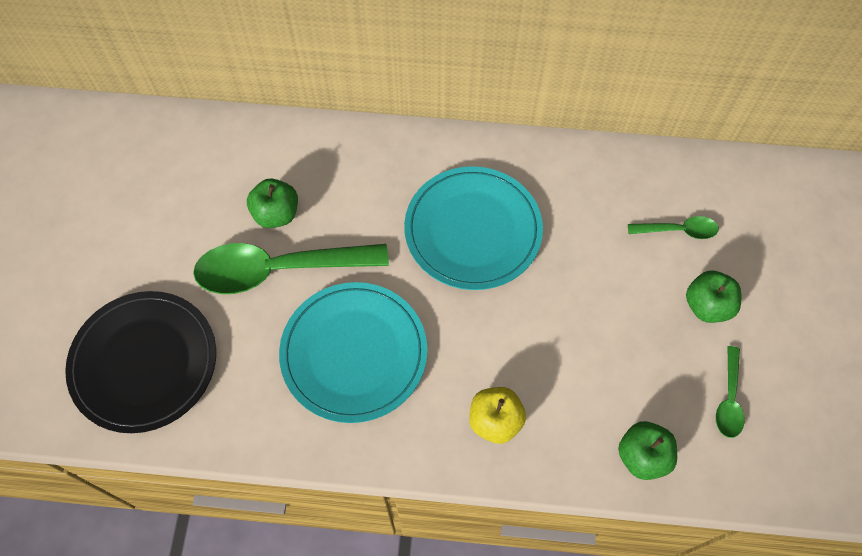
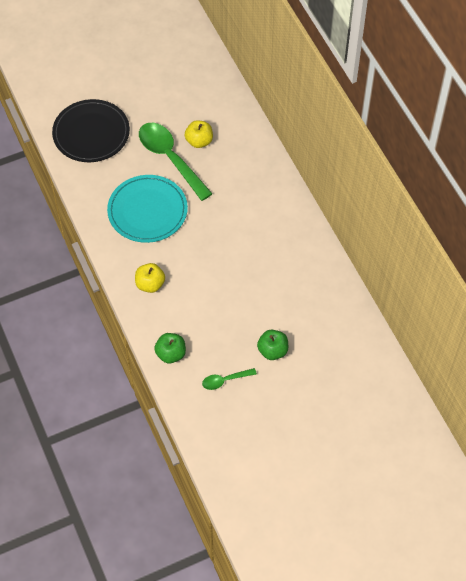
camera: 60 degrees right, 5 degrees down
(276, 214) = (199, 141): green apple -> yellow apple
(473, 230) = (246, 227): turquoise plate -> none
(678, 230) = (310, 320): green spoon -> none

